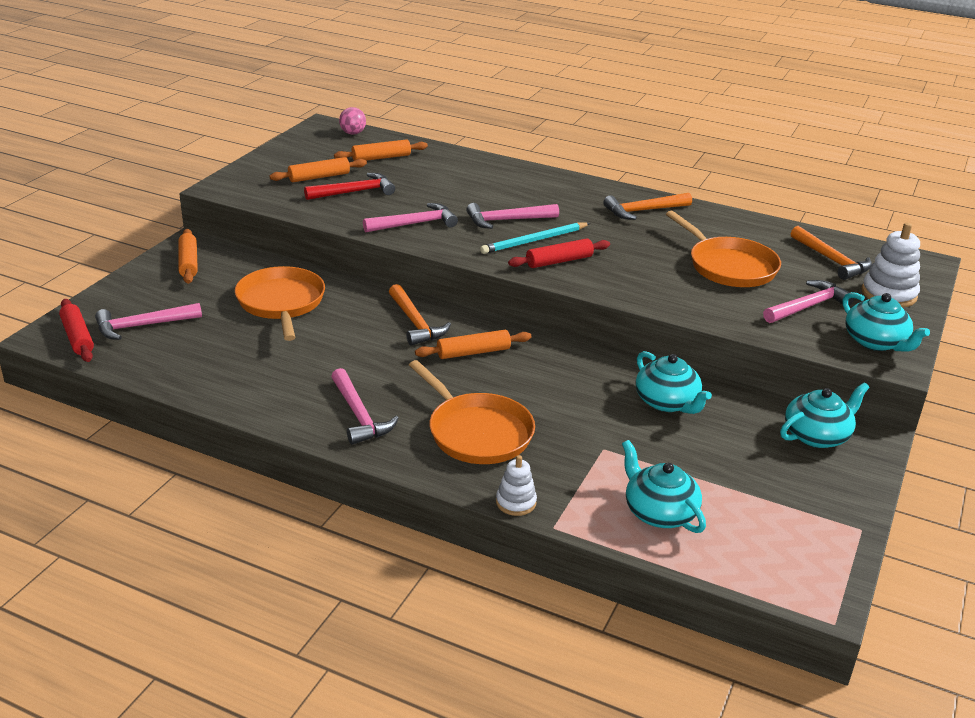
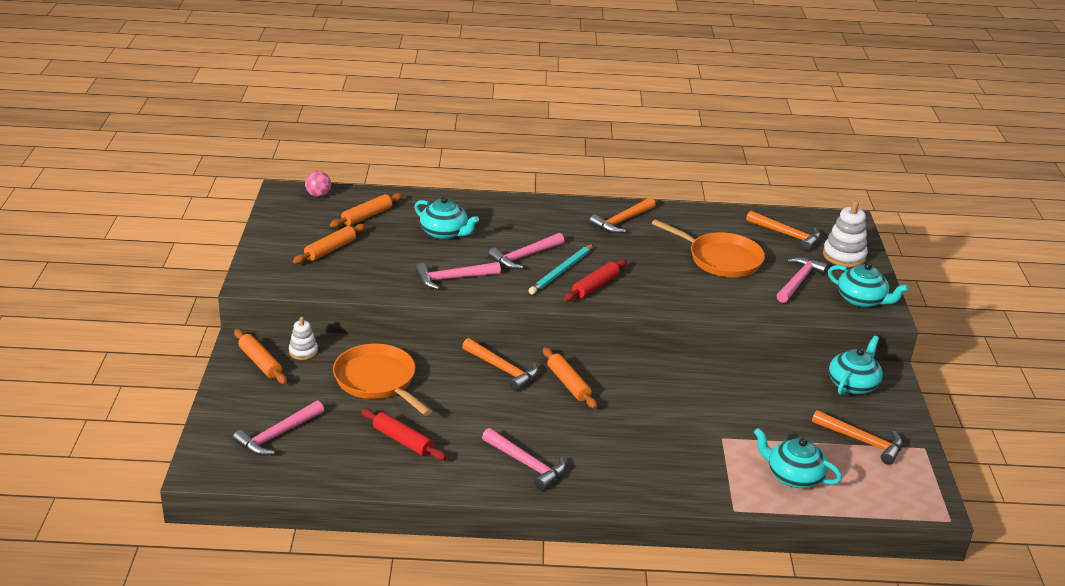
camera: 25 degrees left, 0 degrees up
(77, 337) = (229, 462): red rolling pin -> red rolling pin (403, 441)
(354, 192) = (375, 258): red hammer -> none
(414, 224) = (453, 278): pink hammer -> pink hammer turned 150 degrees counterclockwise
(473, 352) = (568, 383): orange rolling pin -> orange rolling pin turned 75 degrees counterclockwise
(477, 432) = (624, 452): orange pan -> none
(516, 502) = (695, 499): white stacking toy -> white stacking toy (303, 351)
(667, 402) = (738, 386): turquoise teapot -> turquoise teapot (445, 233)
(780, 499) = (861, 441): none -> orange hammer

